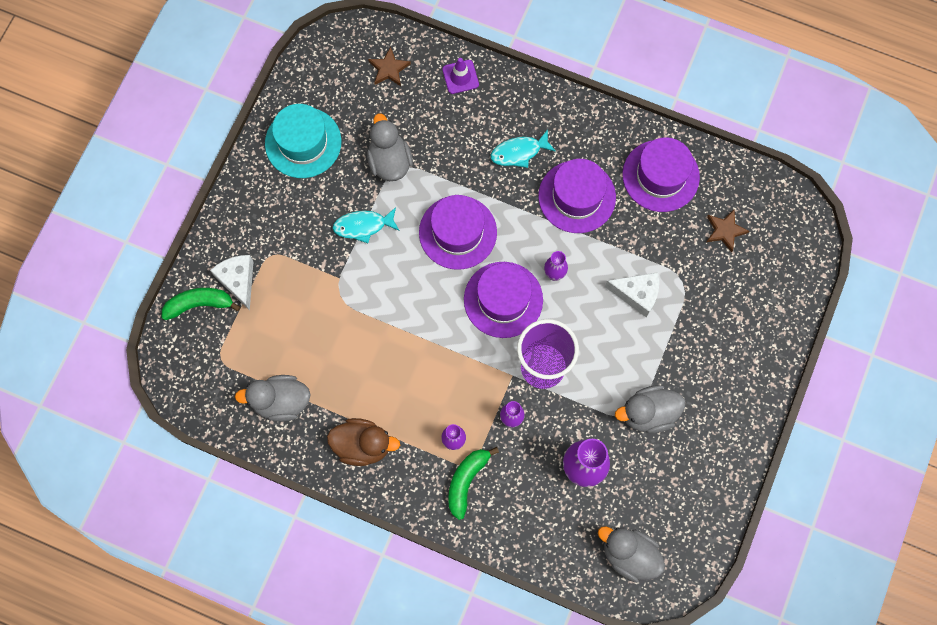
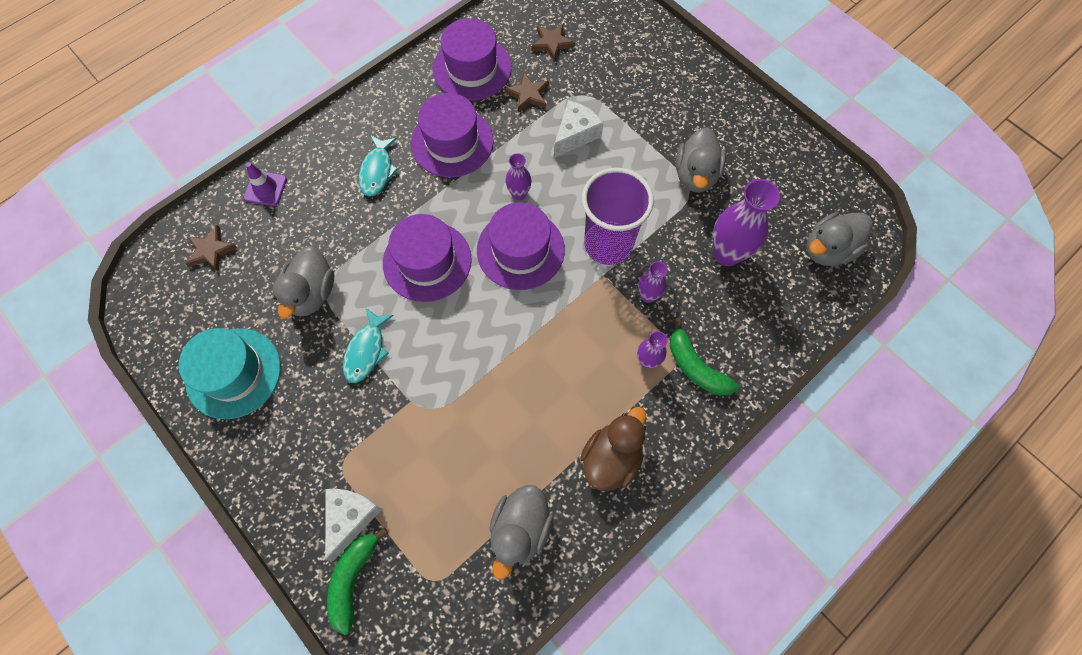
camera: 65 degrees left, 5 degrees down
(238, 281) = (351, 517): white cheese -> white cheese turned 105 degrees clockwise
(389, 161) = (312, 293): grey duck -> grey duck turned 90 degrees counterclockwise
(658, 236) = (528, 94): none -> brown star

